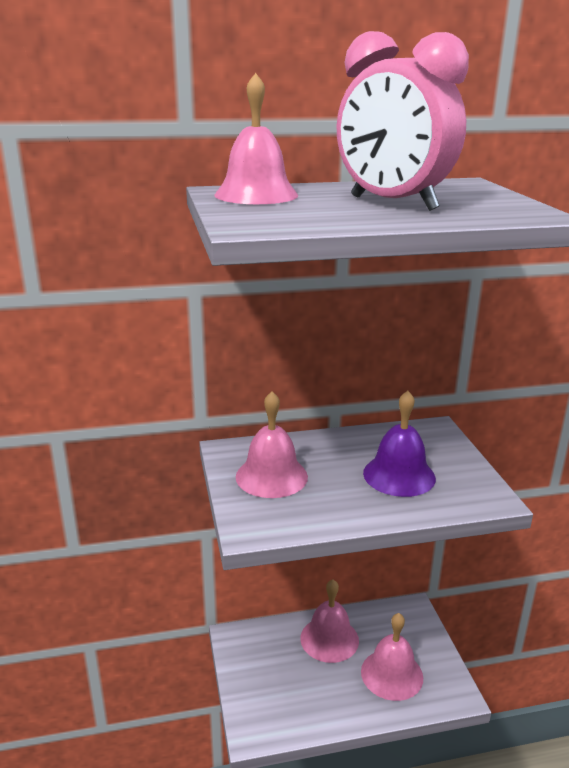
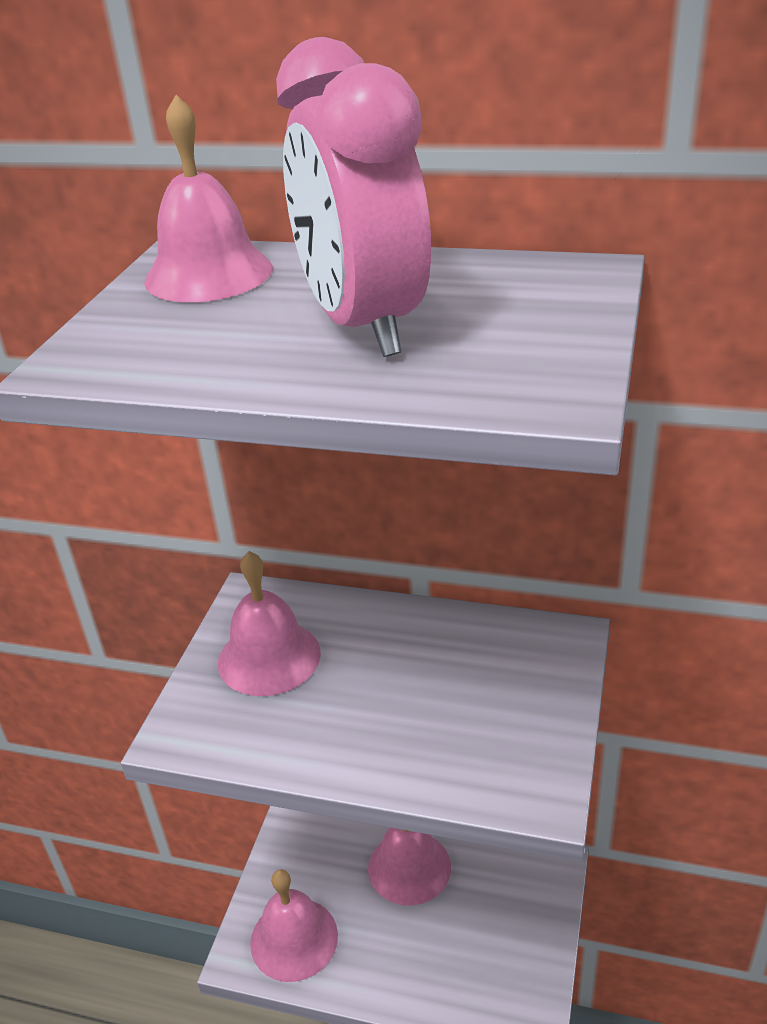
camera: 30 degrees right, 10 degrees up
(392, 674) = (459, 951): pink bell -> pink bell (294, 939)
(399, 475) = (438, 708): purple bell -> none

